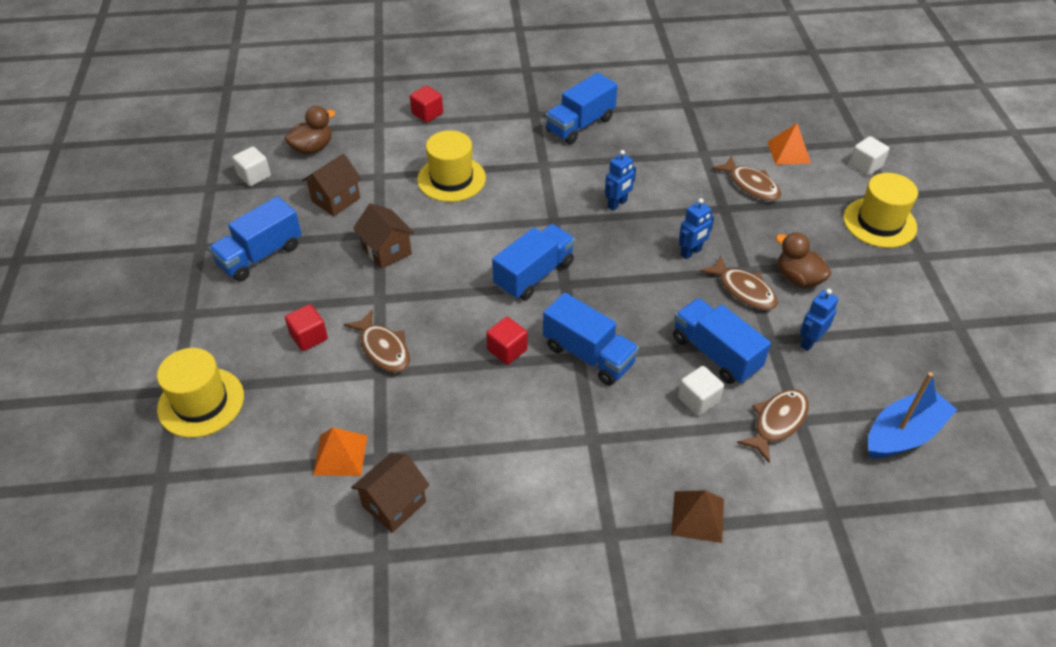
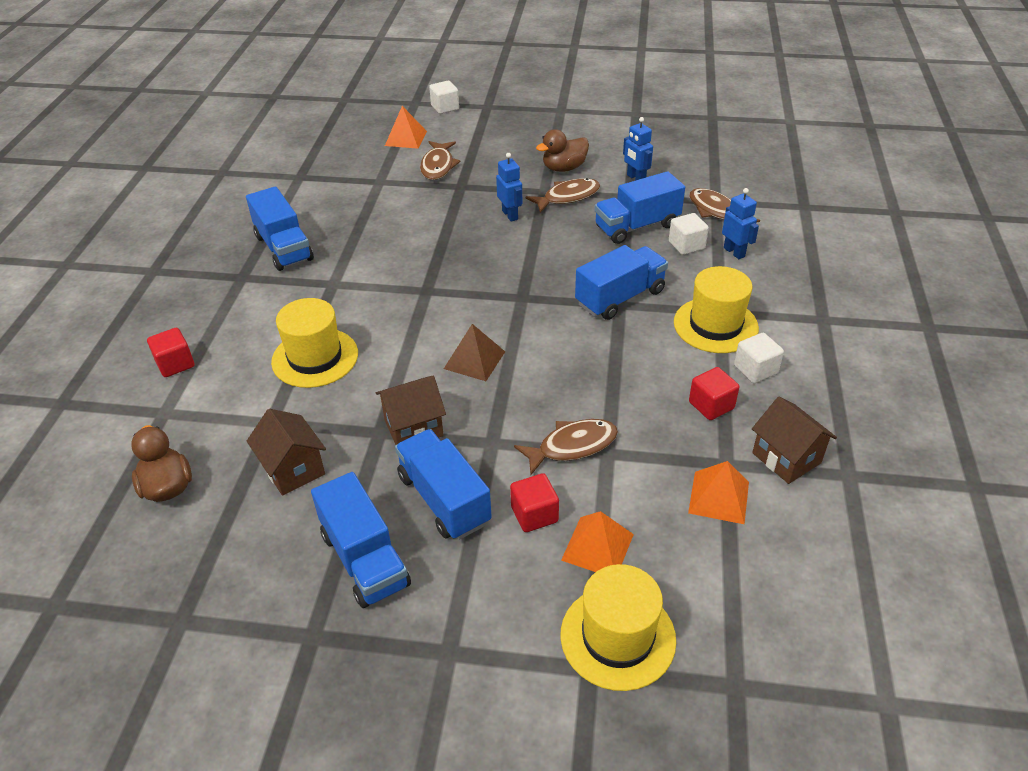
camera: 75 degrees left, 5 degrees down
(254, 176) = (187, 560): white cube -> white cube (755, 370)
(281, 379) = (597, 547): none -> orange pyramid
(507, 350) = (600, 350): red cube -> red cube (711, 405)
(534, 275) = (501, 316): blue truck -> blue truck (444, 499)
(617, 204) = (423, 245): blue robot -> blue robot (734, 252)
(698, 516) = (806, 269): brown pyramid -> brown pyramid (474, 360)
(751, 185) = (438, 166): brown fish -> brown fish turned 120 degrees clockwise
(879, 222) = (516, 118): yellow hat -> yellow hat (715, 325)
(903, 434) = (735, 160): blue boat -> none

